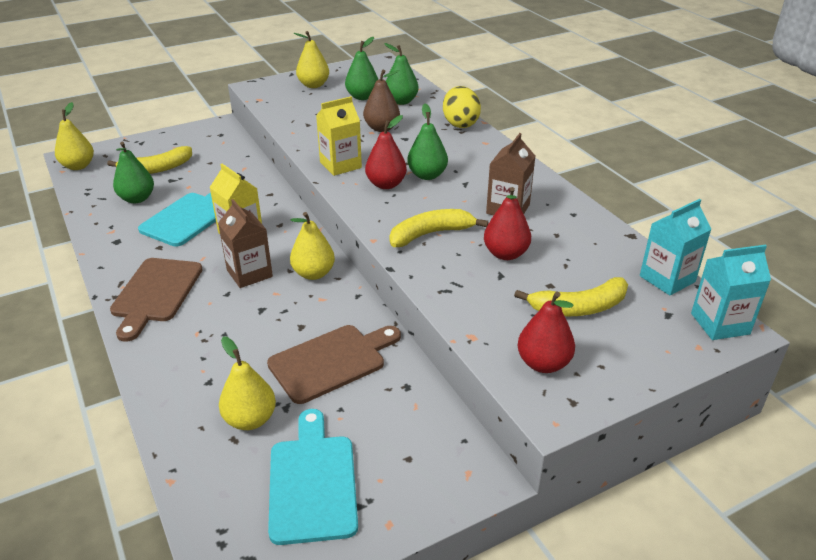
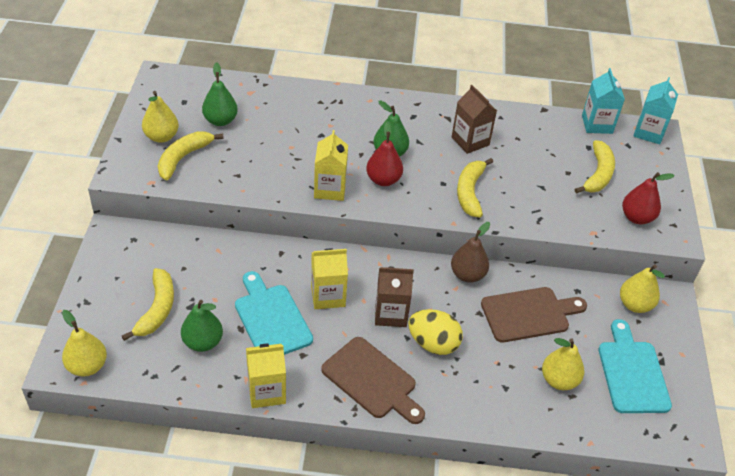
camera: 60 degrees left, 10 degrees up
(104, 245) = (266, 391): none -> yellow carton
(300, 100) = (183, 158): none -> yellow banana
(313, 273) = (421, 278): yellow pear -> yellow pear (634, 305)
(313, 482) = (632, 373): turquoise cutting board -> turquoise cutting board turned 60 degrees clockwise
(332, 361) = (529, 314): brown cutting board -> brown cutting board turned 75 degrees clockwise
(381, 128) = (291, 138): brown pear -> brown pear (467, 275)
(401, 101) = (254, 104): green pear -> none
(460, 124) = (327, 95): yellow egg -> yellow egg (433, 344)
(505, 254) = (521, 172): red pear -> none

